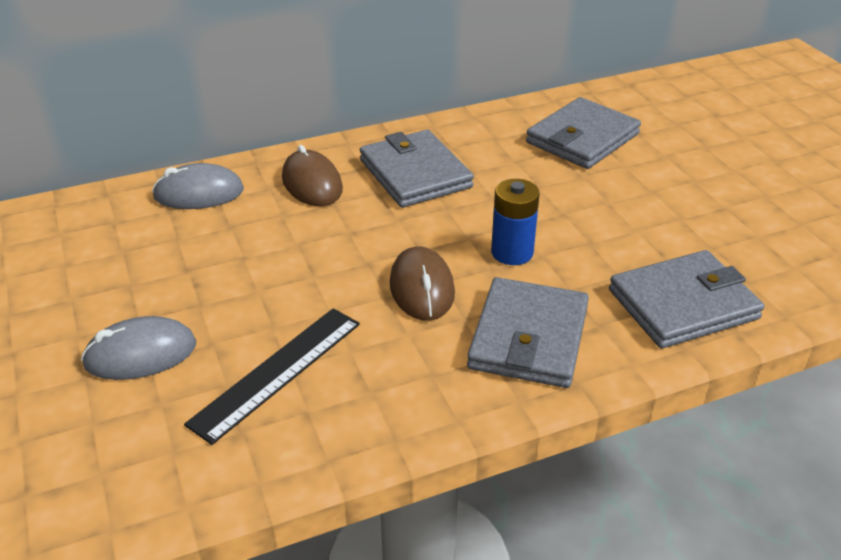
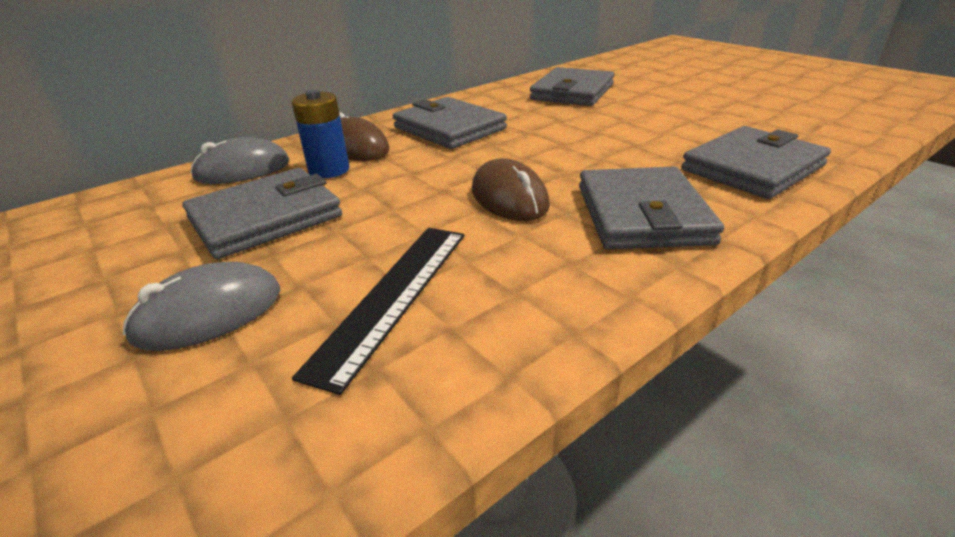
camera: 15 degrees left, 5 degrees down
(204, 262) = (265, 218): none -> grey wallet
(512, 252) = (574, 161): blue battery -> blue battery (329, 170)

